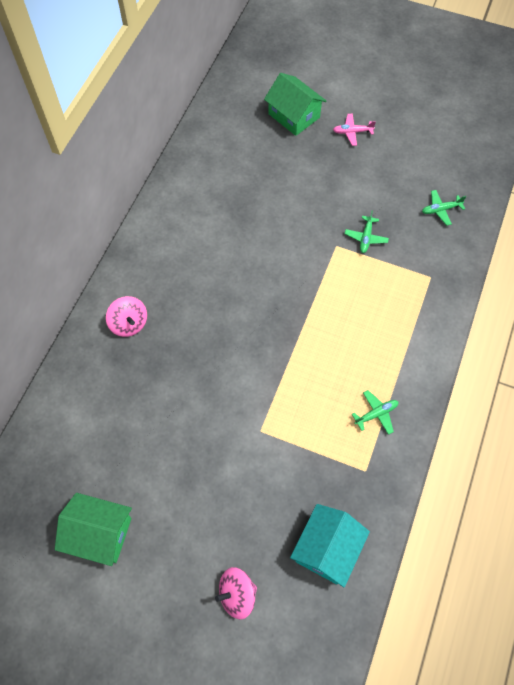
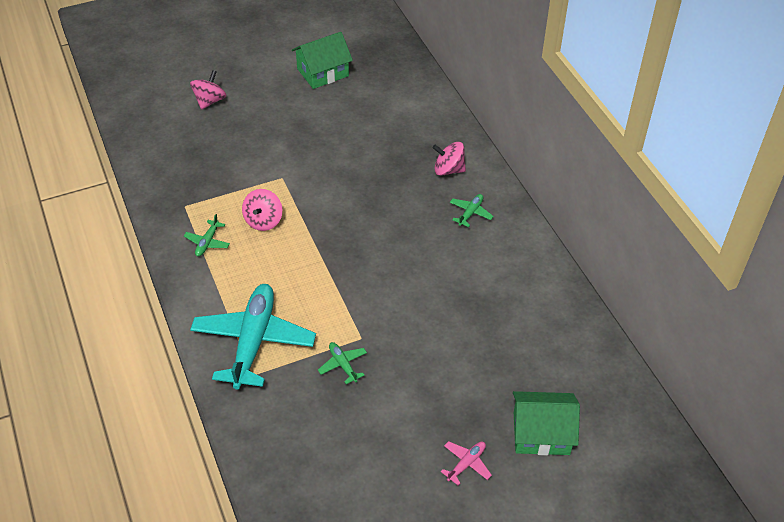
camera: 135 degrees right, 15 degrees down
(315, 398) = (263, 221): none -> pink spinning top
(327, 549) = (173, 153): turquoise house -> none
(410, 299) = (254, 341): none -> turquoise plane
(440, 210) = (298, 448): green plane -> green plane (470, 213)

